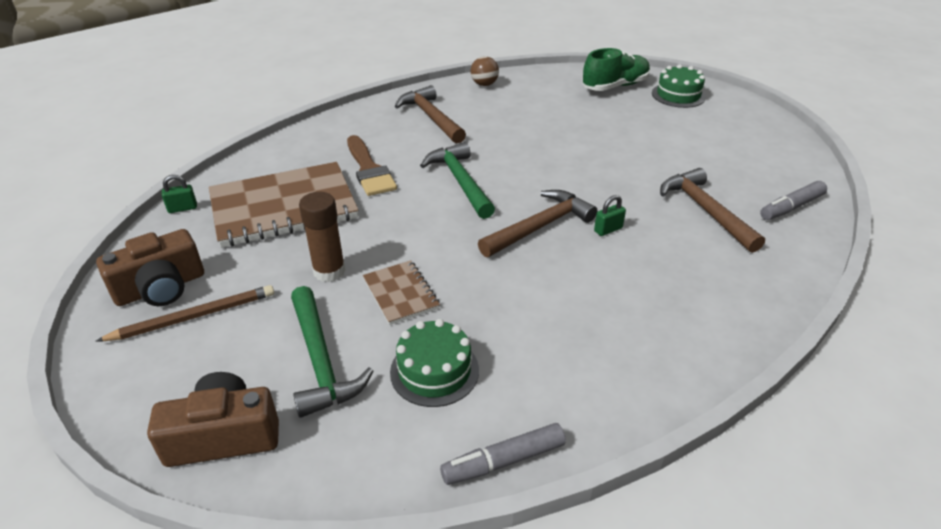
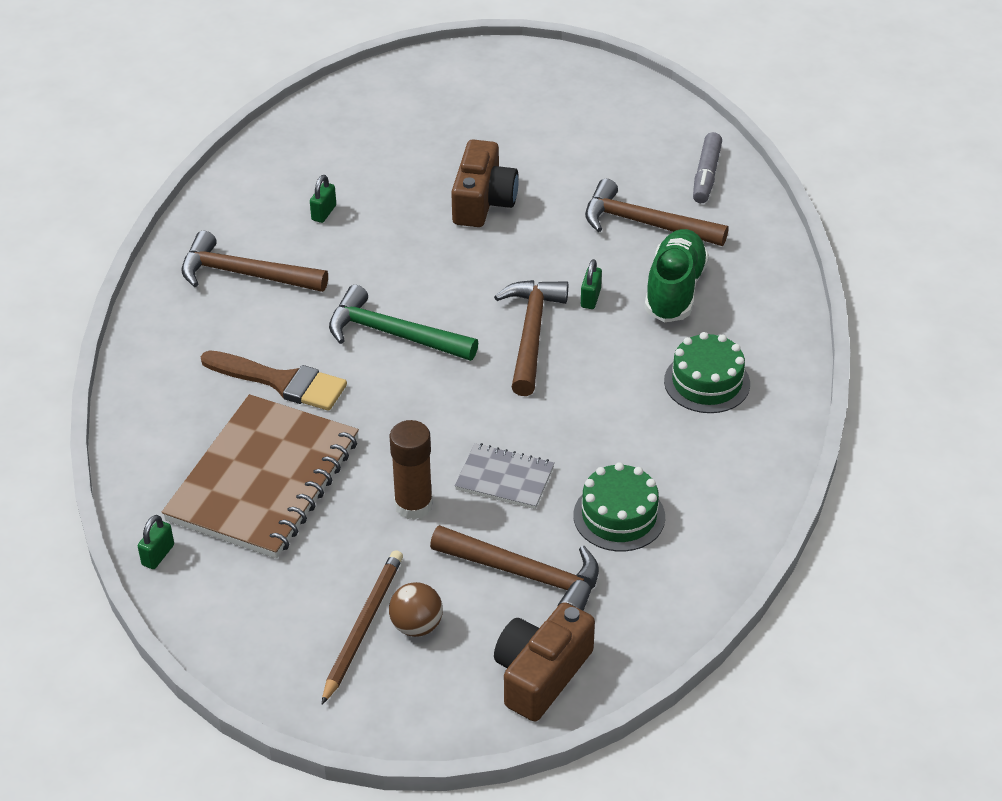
camera: 45 degrees left, 5 degrees up
(161, 288) = (286, 631): brown camera -> brown camera (483, 201)
(321, 361) = (526, 574): green hammer -> brown hammer
(401, 294) = (504, 478): brown notebook -> grey notebook
(484, 84) = (236, 190): brown ball -> brown ball (416, 626)
(504, 461) = (745, 536): grey marker -> none
(512, 112) = (324, 213): none -> green padlock
(615, 86) = (385, 108): green shoe -> green shoe (675, 290)
(678, 95) = (465, 84): green cake -> green cake (707, 382)

